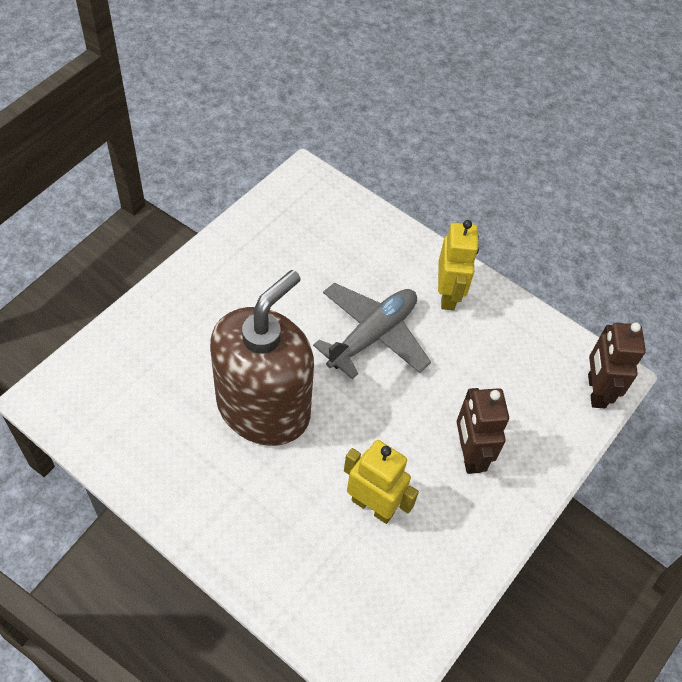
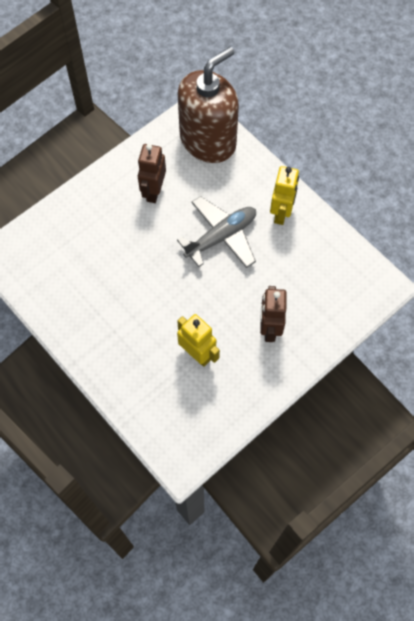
camera: 15 degrees right, 10 degrees up
(263, 408) = (137, 279): brown soap dispenser -> brown soap dispenser (208, 140)
(595, 391) = (370, 295): brown robot -> brown robot (153, 191)

